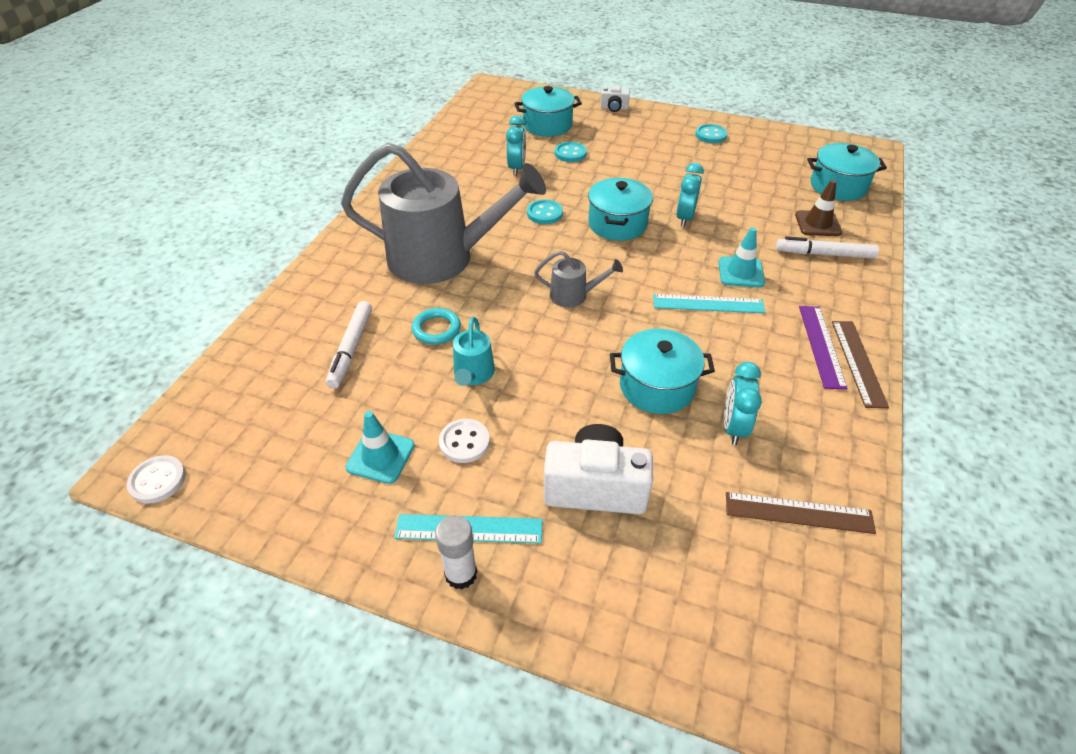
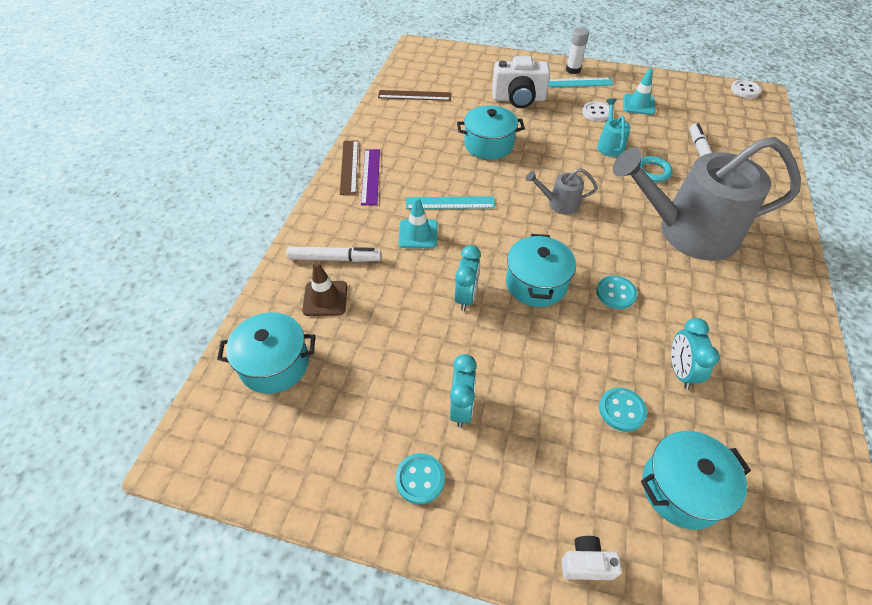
camera: 175 degrees right, 5 degrees up
(733, 427) = (442, 127): turquoise clock -> turquoise clock (461, 407)

